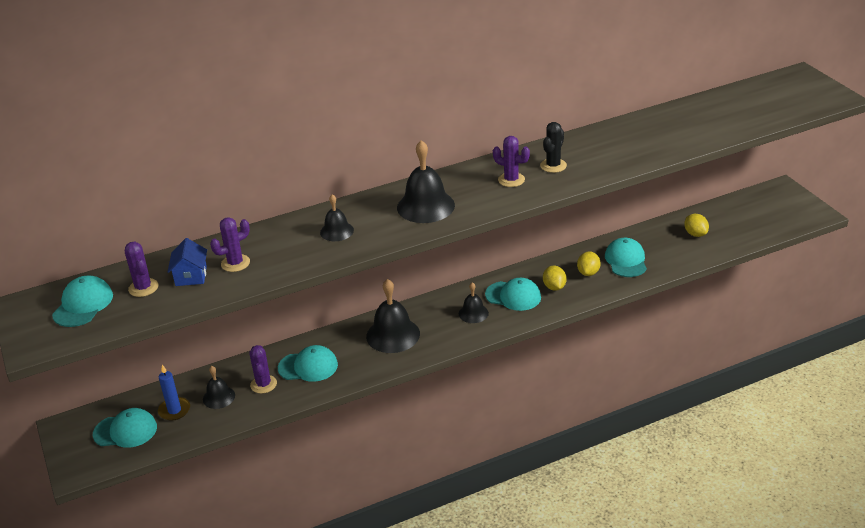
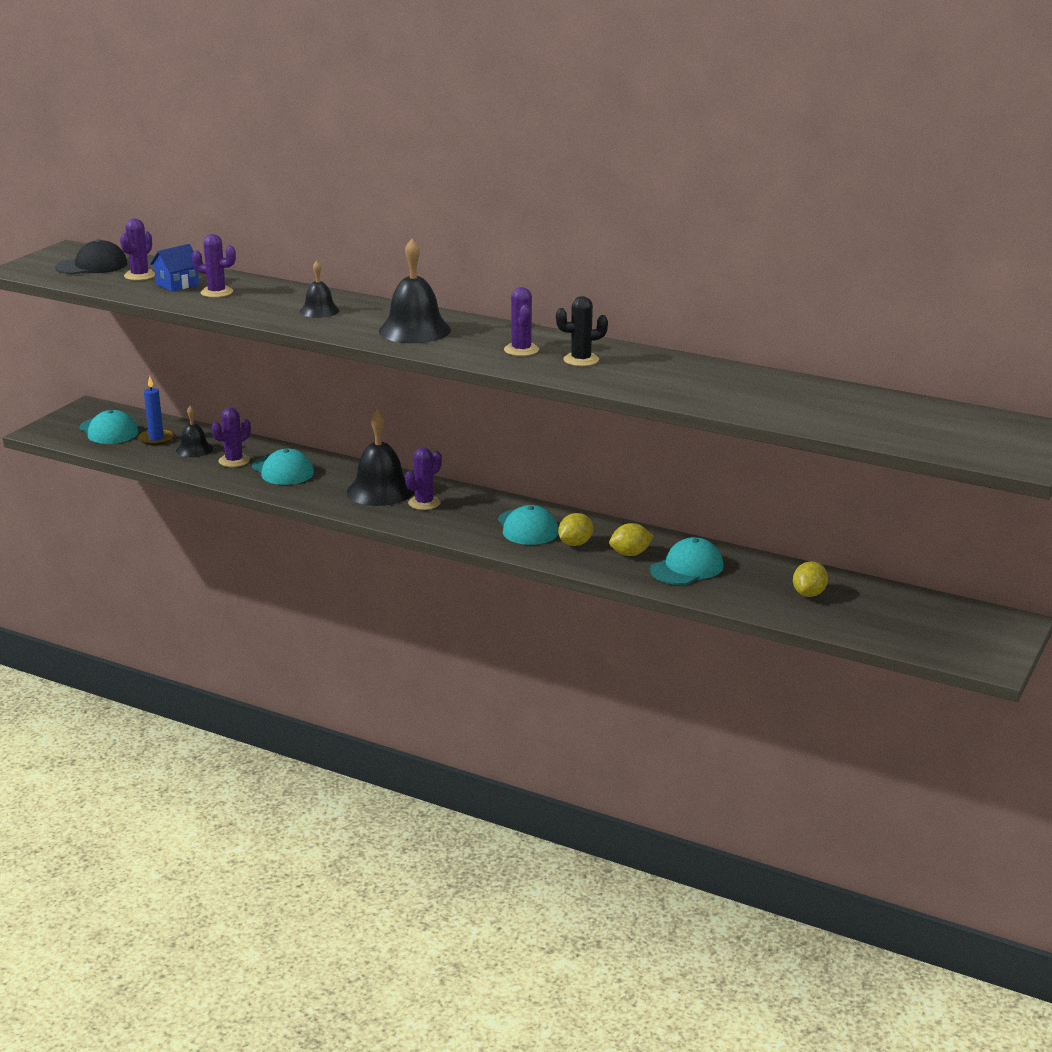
camera: 50 degrees right, 10 degrees down
(83, 305) = (92, 266): turquoise cap -> black cap
(432, 323) = (424, 503): none -> purple cactus
(473, 313) = (468, 517): black bell -> none

